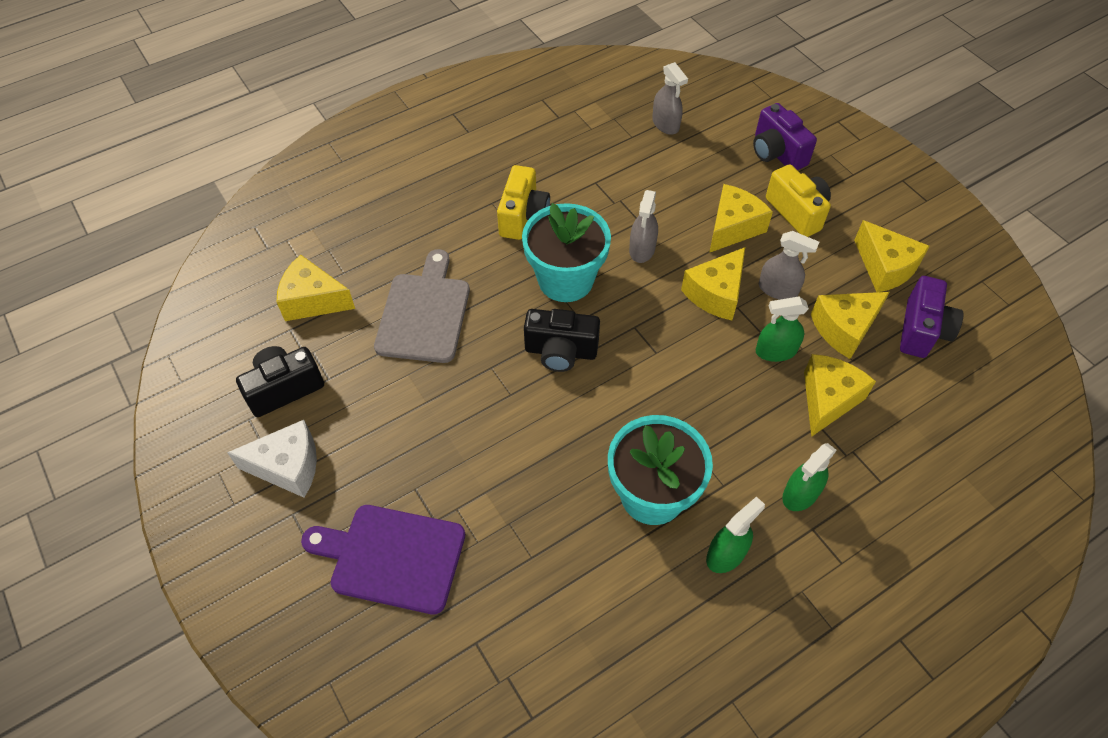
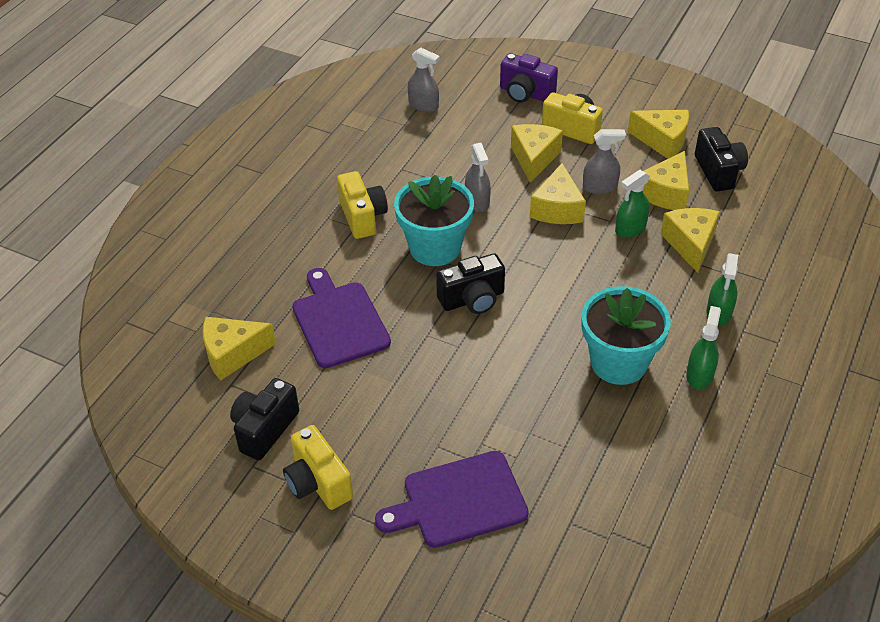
camera: 30 degrees left, 10 degrees down
(288, 466) = (318, 482): white cheese -> yellow camera
(424, 313) = (339, 321): grey cutting board -> purple cutting board
(922, 330) = (718, 172): purple camera -> black camera

